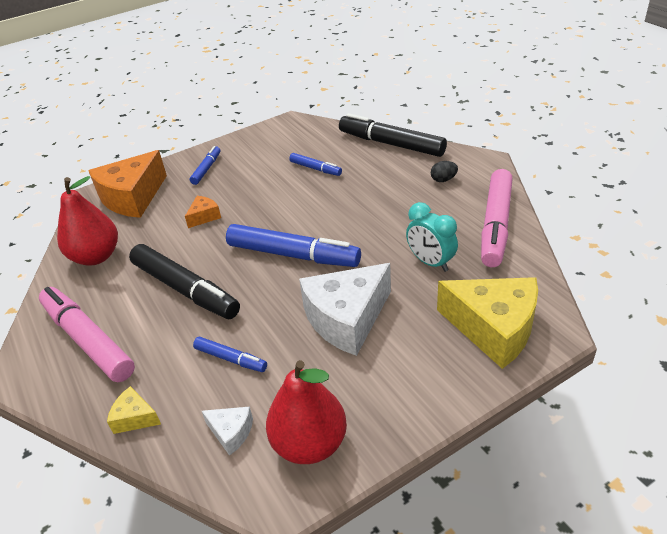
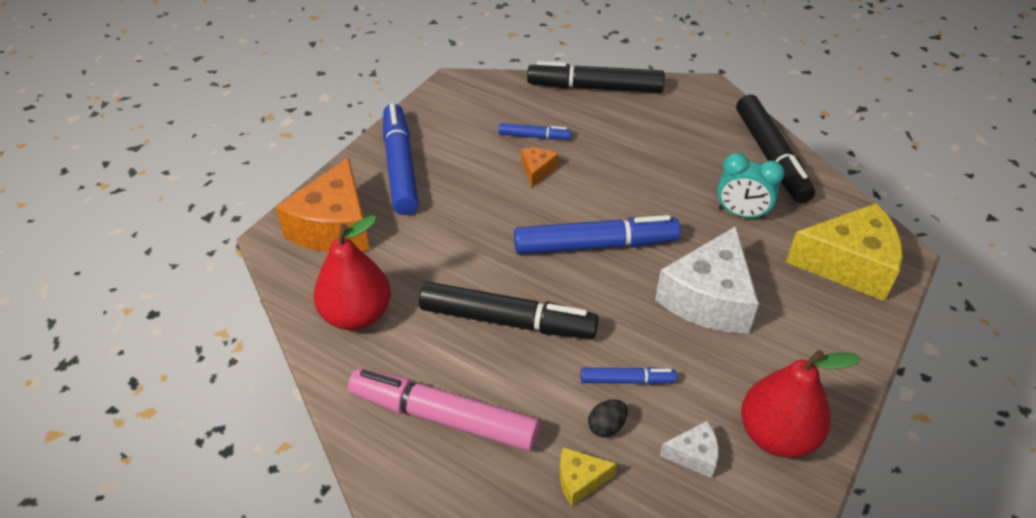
camera: 30 degrees left, 5 degrees up
(204, 217) = (451, 228): orange cheese -> orange cheese (537, 170)
(206, 169) = (400, 167): blue marker -> blue marker, size x1.99
(443, 180) = (683, 118): black egg -> black egg (606, 426)
(496, 224) = (770, 156): pink marker -> black marker

